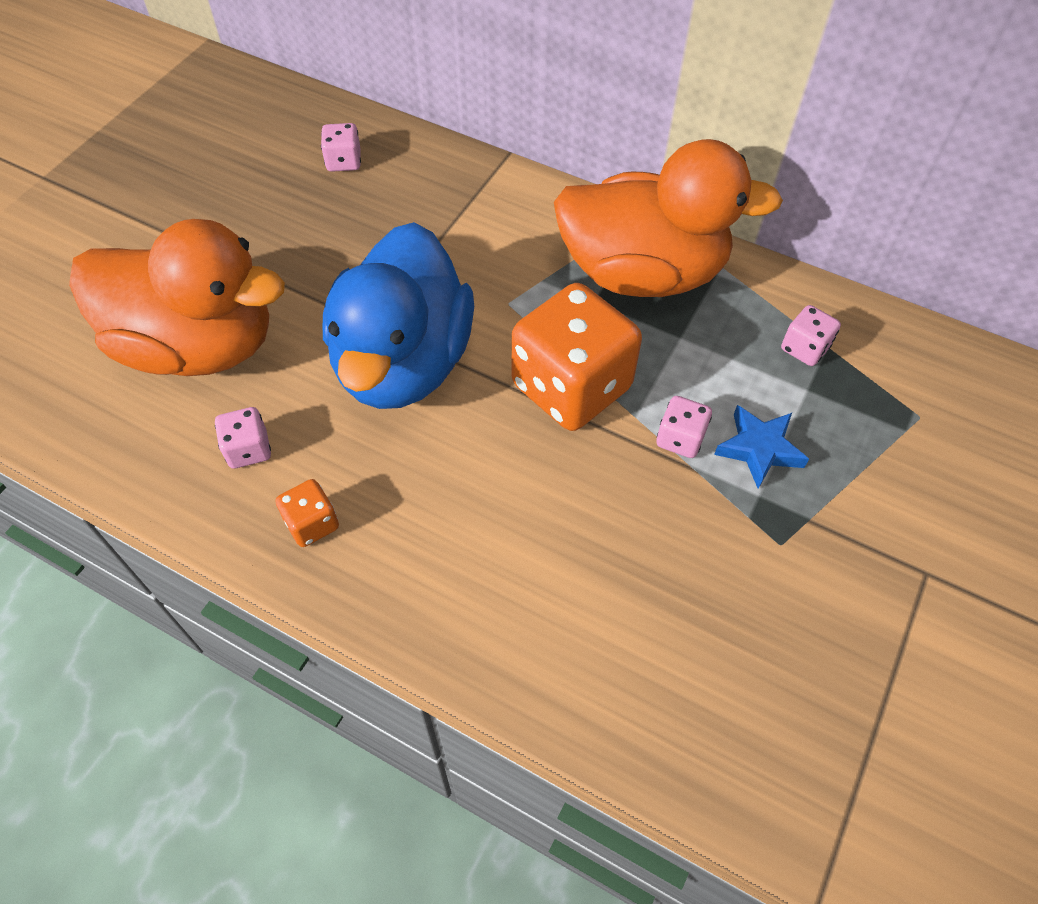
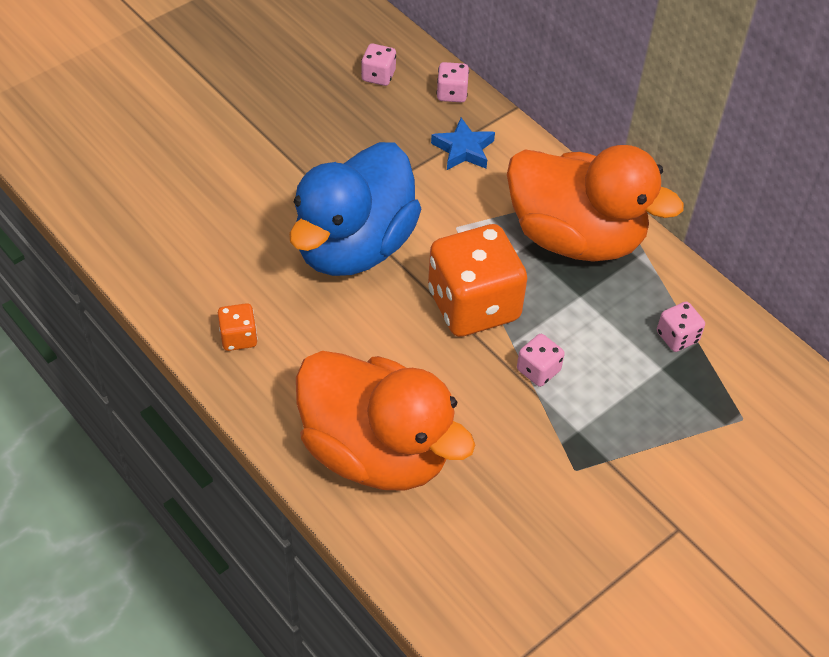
camera: 20 degrees right, 5 degrees down
(198, 346) = (210, 186): orange duck -> orange duck (376, 451)
(248, 449) = (215, 272): pink dice -> pink dice (451, 93)
(759, 449) = (597, 398): blue star -> blue star (463, 149)

